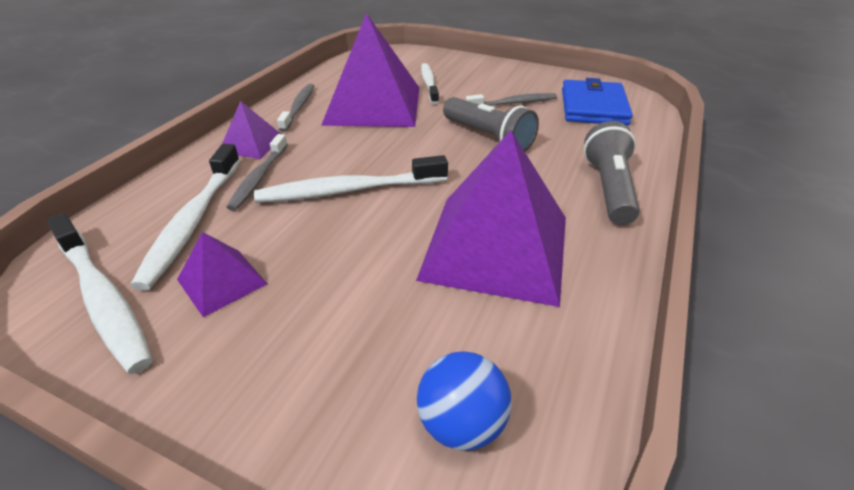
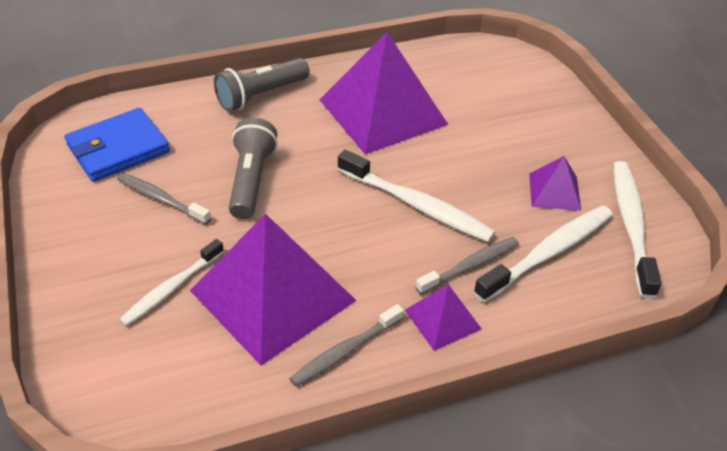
camera: 135 degrees left, 5 degrees up
(461, 423) = (495, 72): blue ball -> none

